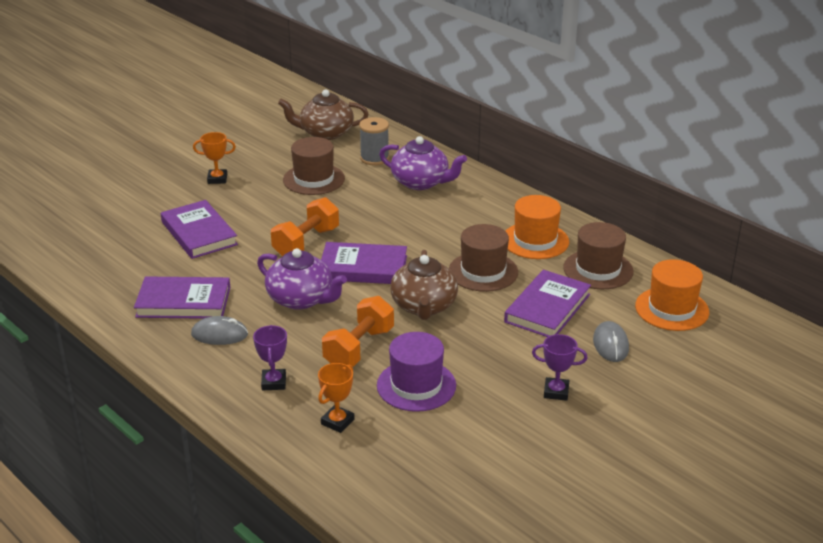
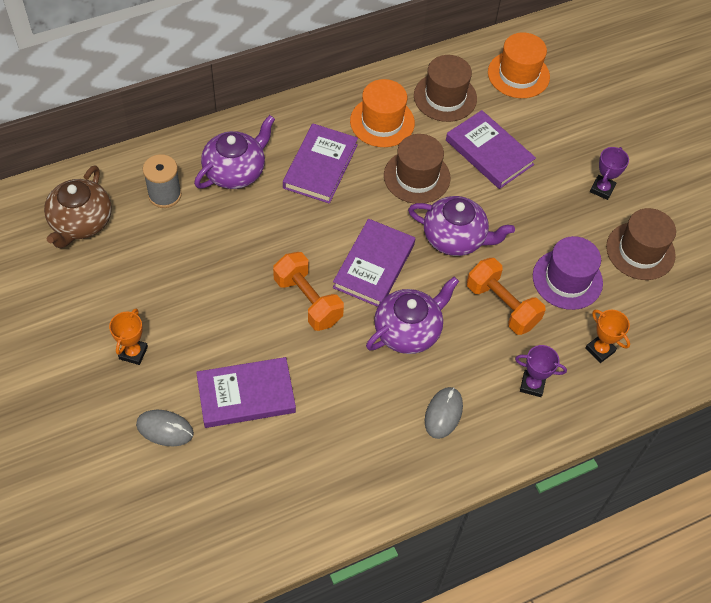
camera: 75 degrees left, 25 degrees up
(183, 302) = (375, 435): purple book -> purple book (320, 166)
(314, 179) = (181, 261): brown hat -> brown hat (640, 251)
(424, 306) = (455, 238): brown teapot -> purple teapot
(610, 345) = (552, 131): grey mouse -> grey mouse (165, 429)

